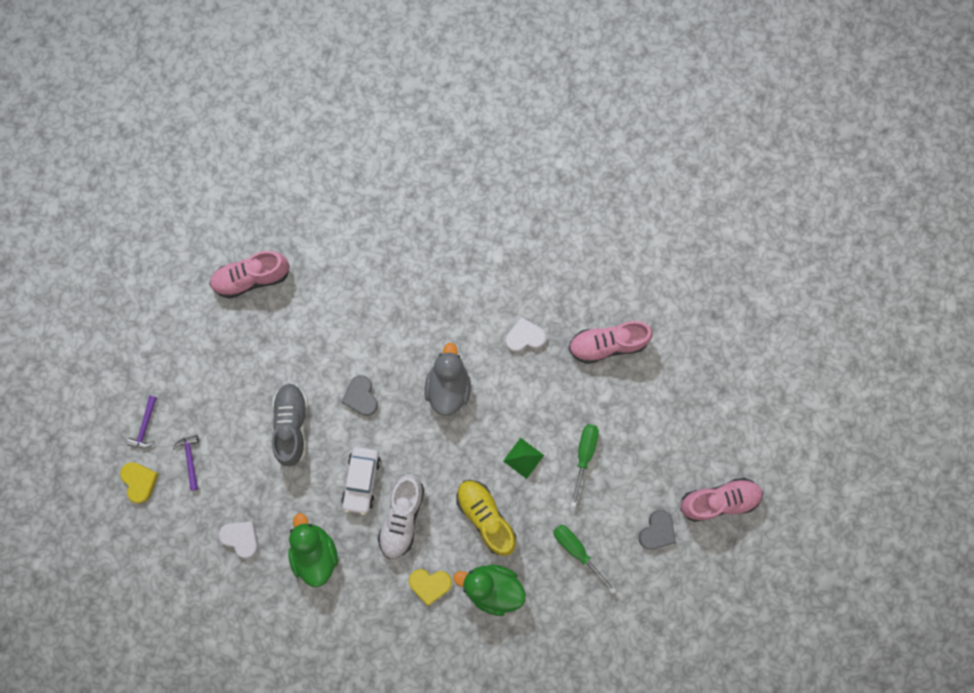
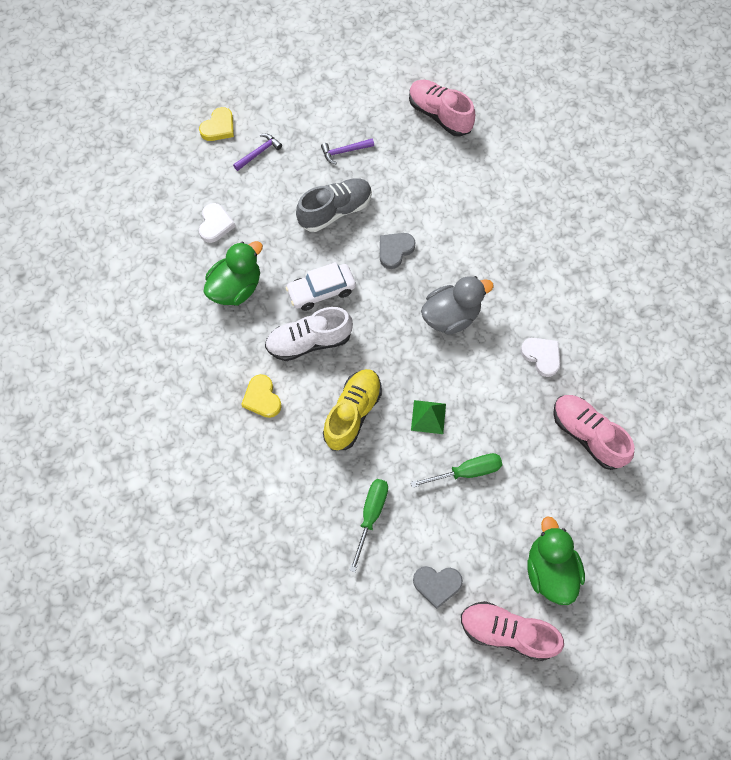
camera: 60 degrees right, 10 degrees down
(145, 426) = (266, 107): purple hammer -> purple hammer (344, 151)
(492, 587) = (290, 455): green duck -> green duck (549, 569)
(719, 500) = (507, 632): pink shoe -> pink shoe turned 150 degrees clockwise

